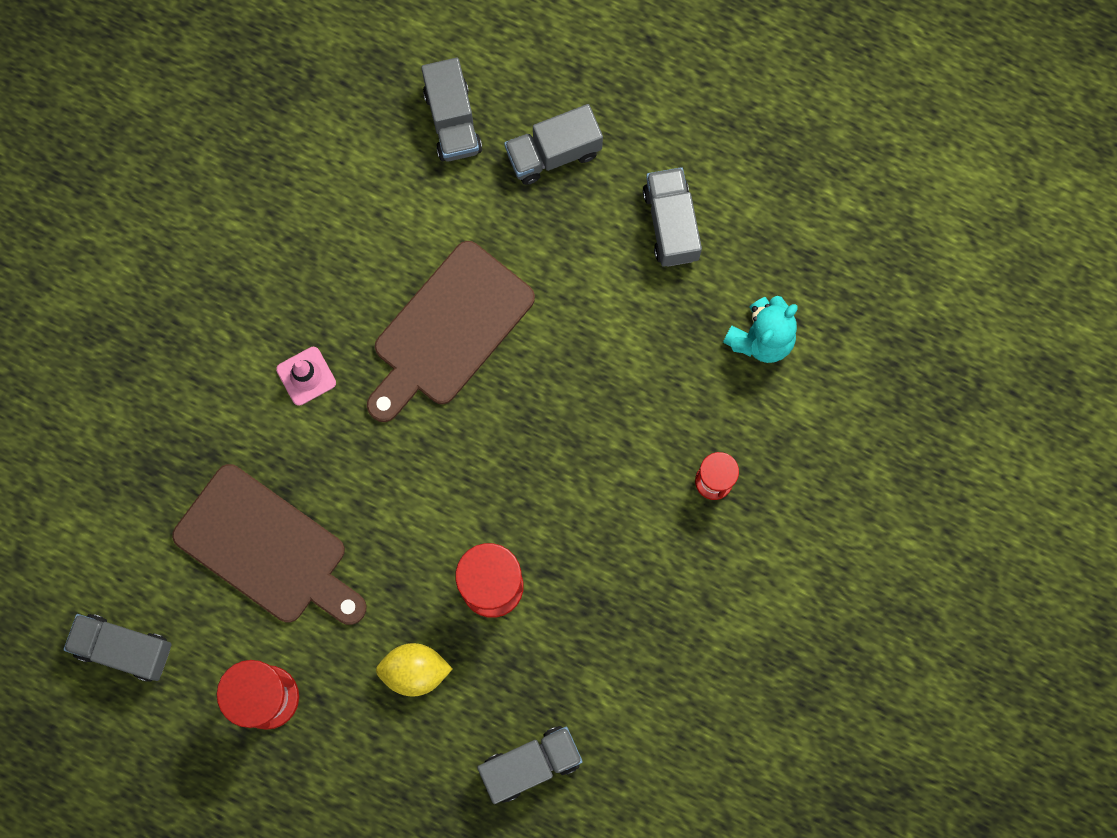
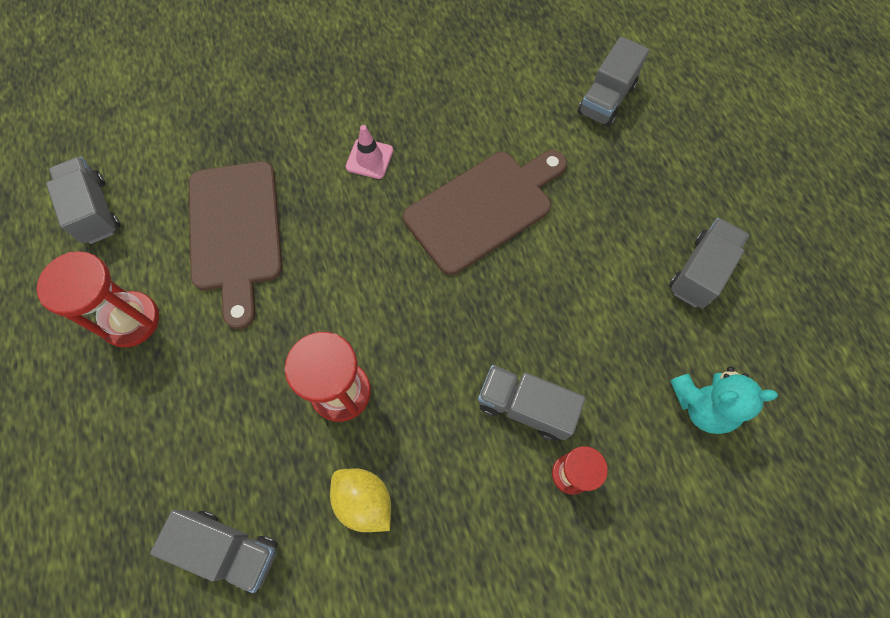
camera: 45 degrees right, 10 degrees down
(415, 671) = (232, 397): yellow lemon -> yellow lemon (364, 501)
(449, 330) = (483, 208): brown cutting board -> brown cutting board turned 150 degrees clockwise
(553, 153) = (655, 166): grey truck -> grey truck (525, 407)

